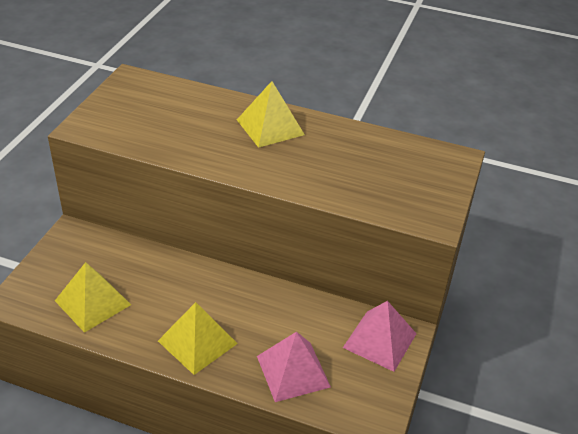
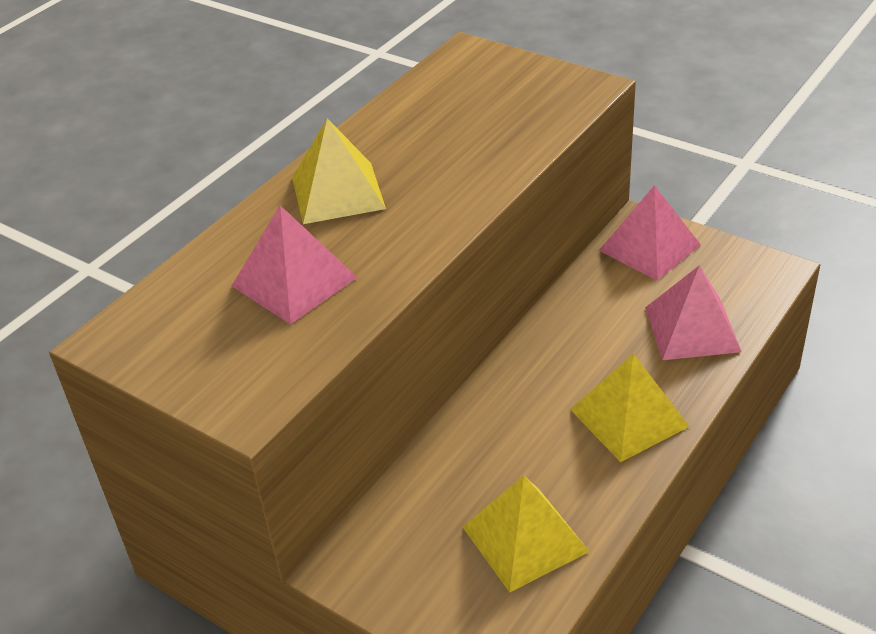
camera: 70 degrees left, 0 degrees up
(183, 125) = (294, 281): none -> pink pyramid

